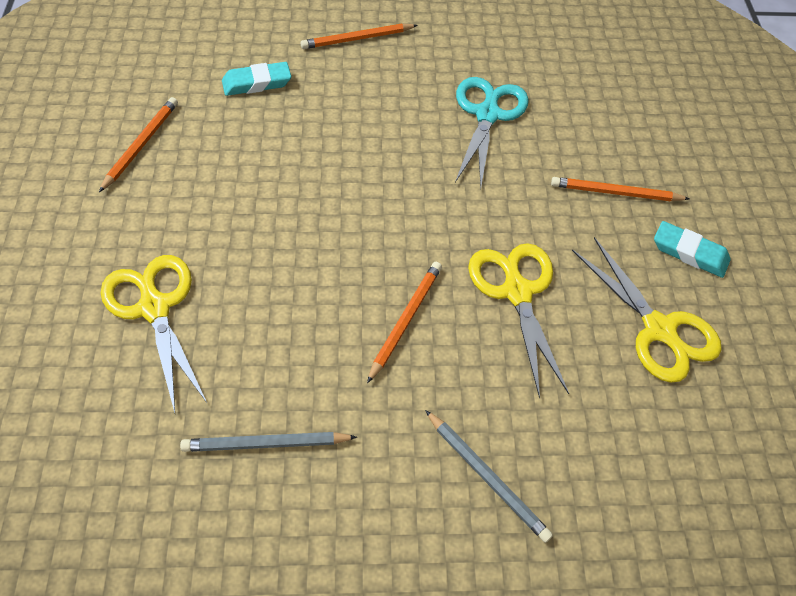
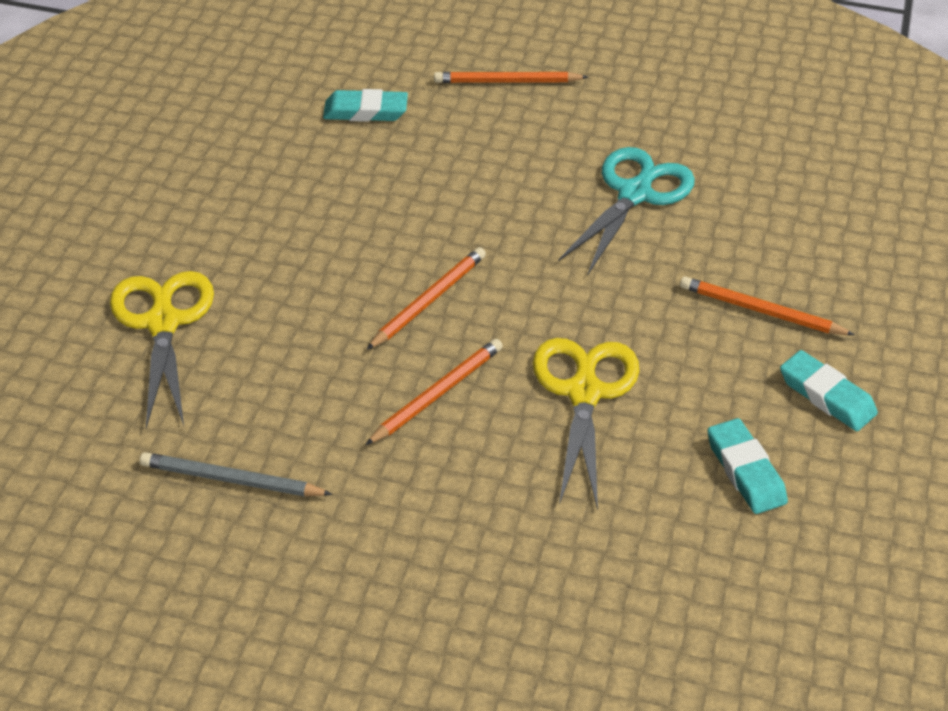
camera: 20 degrees right, 10 degrees down
(141, 145) = (208, 155): orange pencil -> orange pencil (428, 300)
(487, 476) = (464, 569): grey pencil -> none
(660, 330) = (745, 471): yellow scissors -> turquoise eraser

